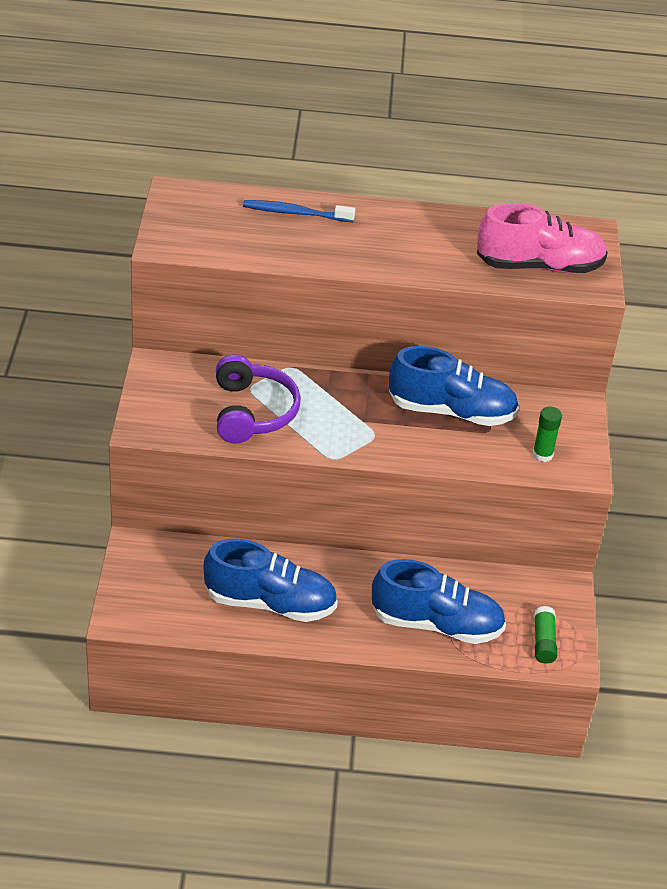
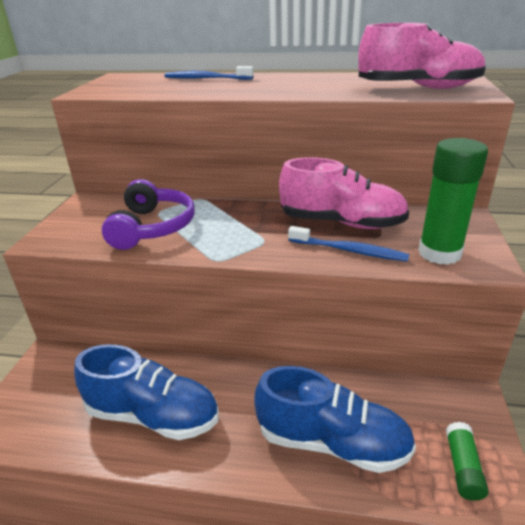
camera: 10 degrees right, 10 degrees down
(451, 411) = (341, 223): blue shoe -> pink shoe
(458, 449) = (349, 250): none -> blue toothbrush
(542, 454) = (439, 253): green glue stick -> green glue stick, size x1.86

